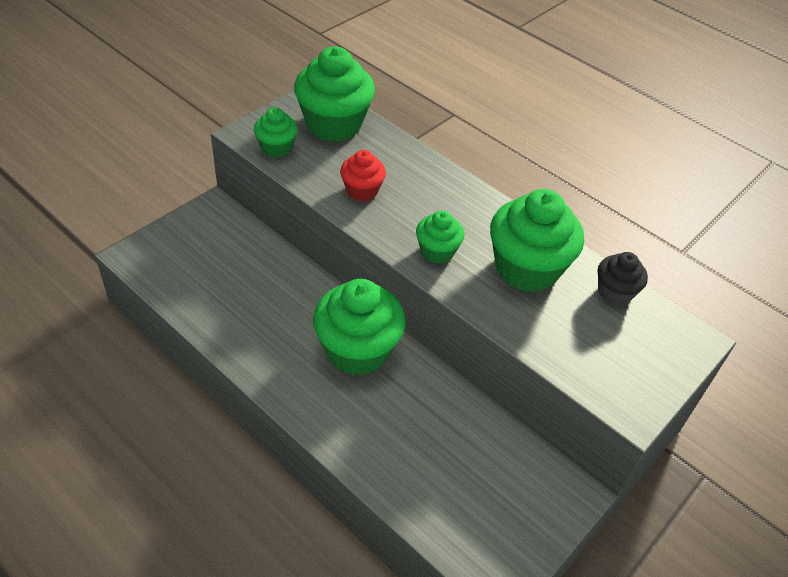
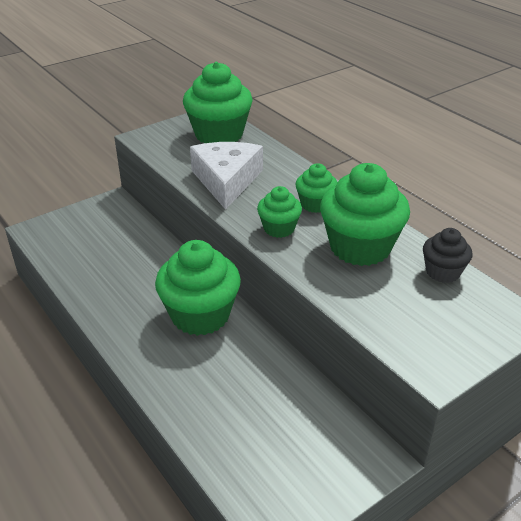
camera: 15 degrees right, 10 degrees down
(276, 148) = (164, 148): green cupcake -> green cupcake (315, 204)
(362, 190) = (226, 181): red cupcake -> white cheese

